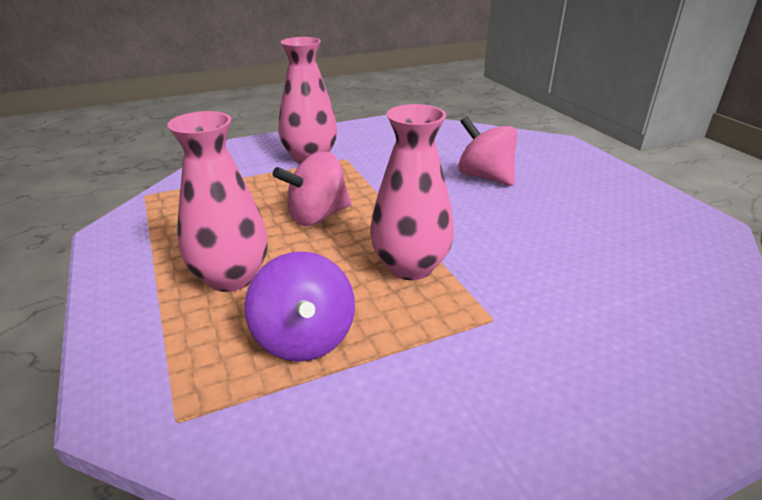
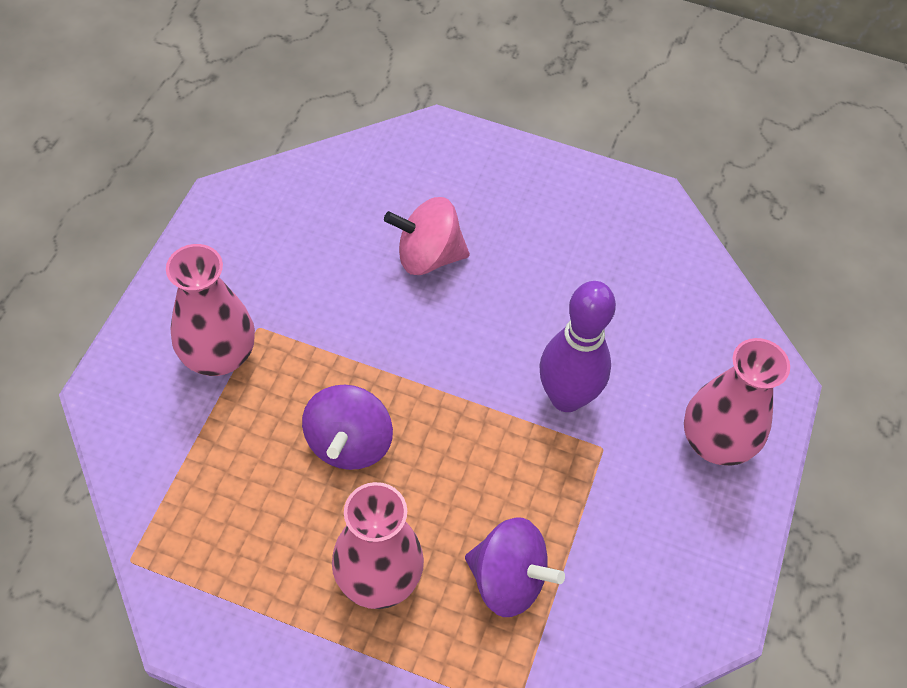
camera: 50 degrees left, 25 degrees up
(317, 216) = (349, 443): pink spinning top -> purple spinning top
(410, 266) = (496, 441): pink vase -> pink vase (715, 442)
(498, 276) = (566, 397): none -> purple bowling pin

